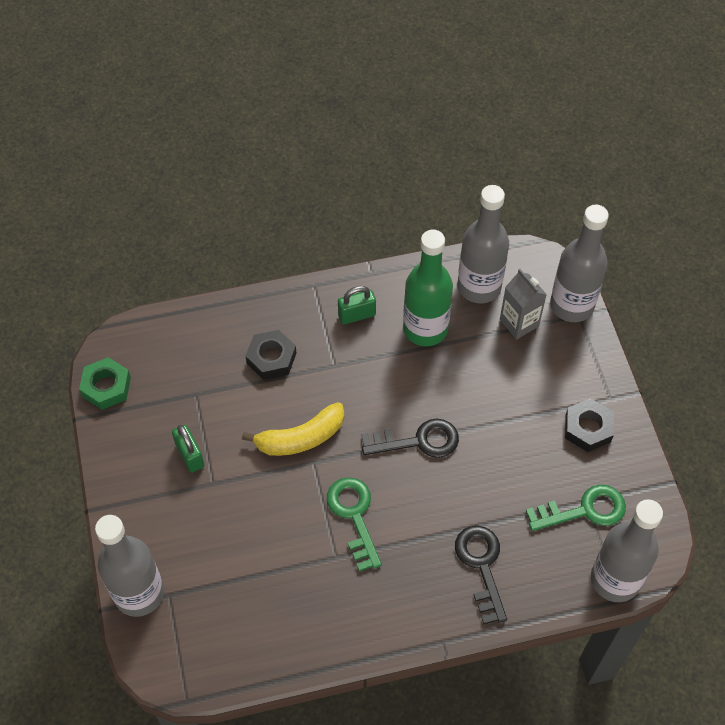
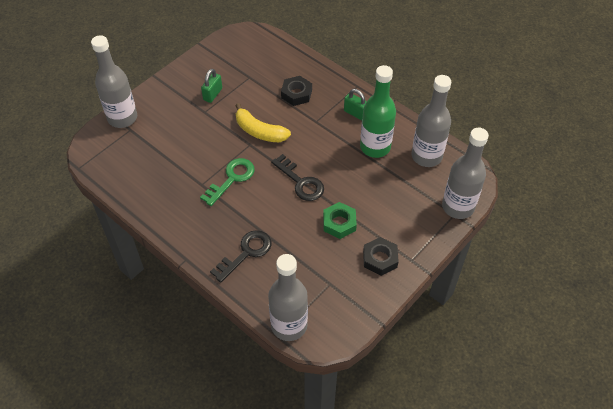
camera: 55 degrees right, 5 degrees down
(106, 387) = (224, 43): green nut -> green nut (339, 223)
(519, 323) = (420, 187): grey carton -> none
(584, 510) = (322, 285): green key -> none

